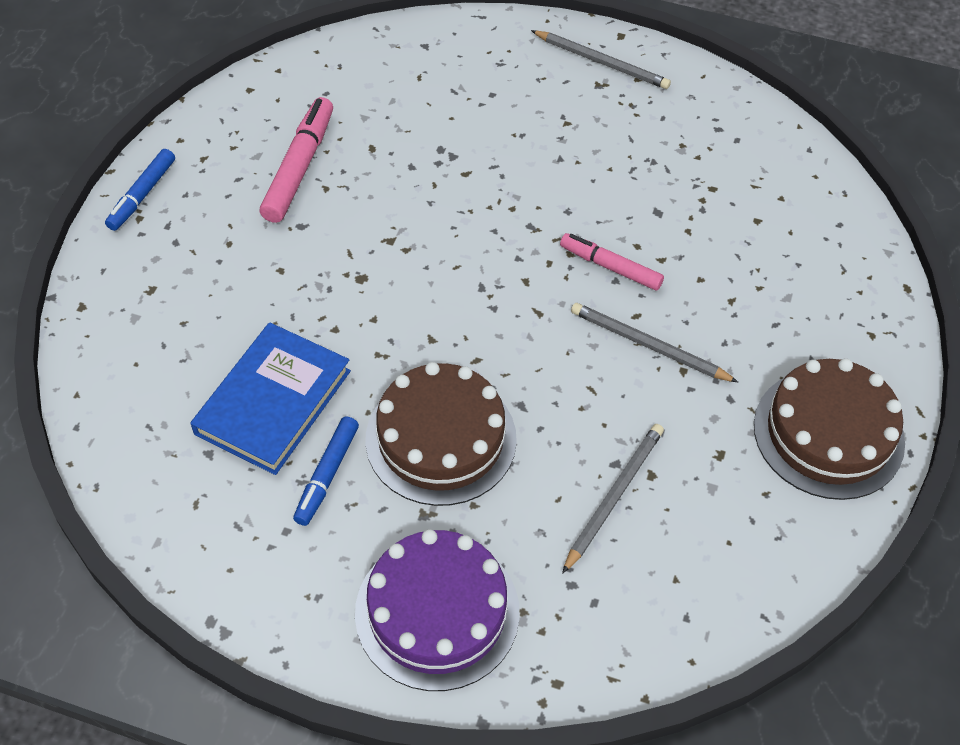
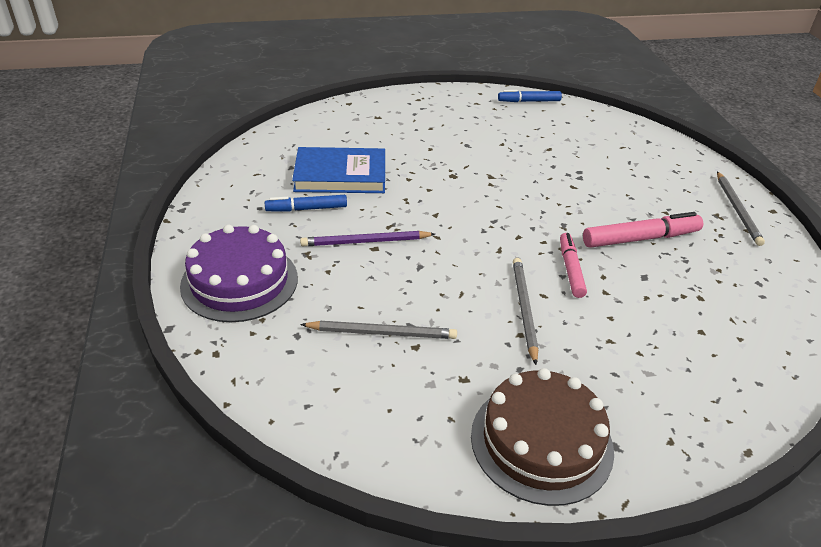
camera: 60 degrees right, 15 degrees down
(142, 195) = (433, 95): blue marker -> blue marker (529, 101)
(299, 167) = (505, 131): pink marker -> pink marker (640, 238)
(441, 439) = (366, 242): brown cake -> purple pencil

